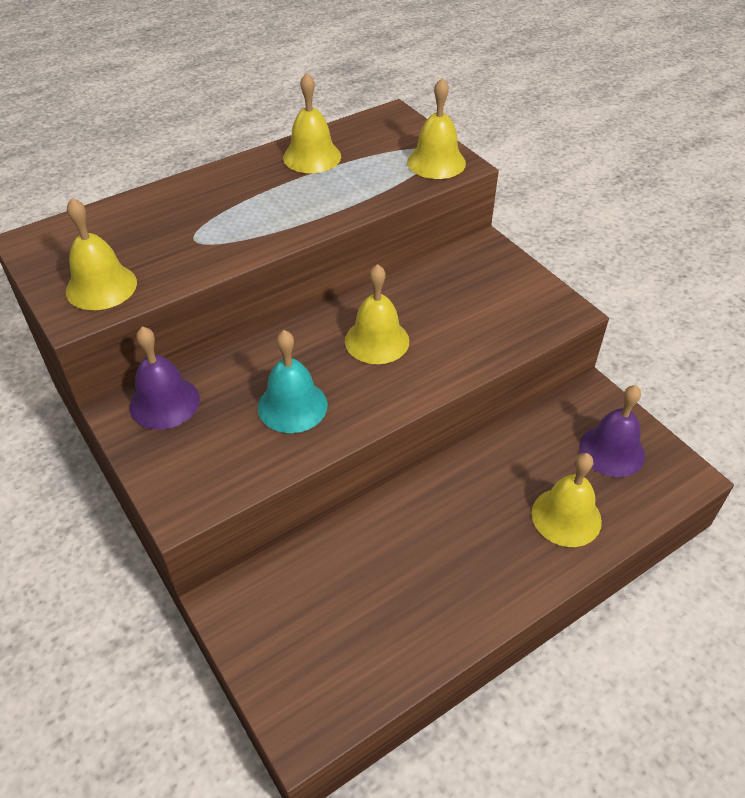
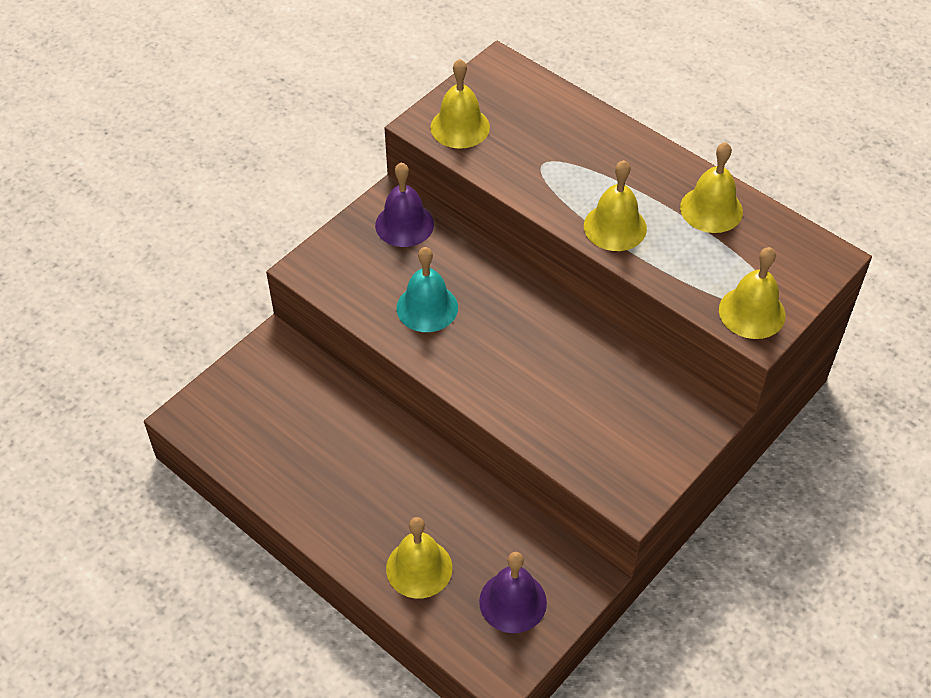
camera: 75 degrees right, 5 degrees up
(377, 340) = (527, 348): yellow bell -> yellow bell (615, 227)

